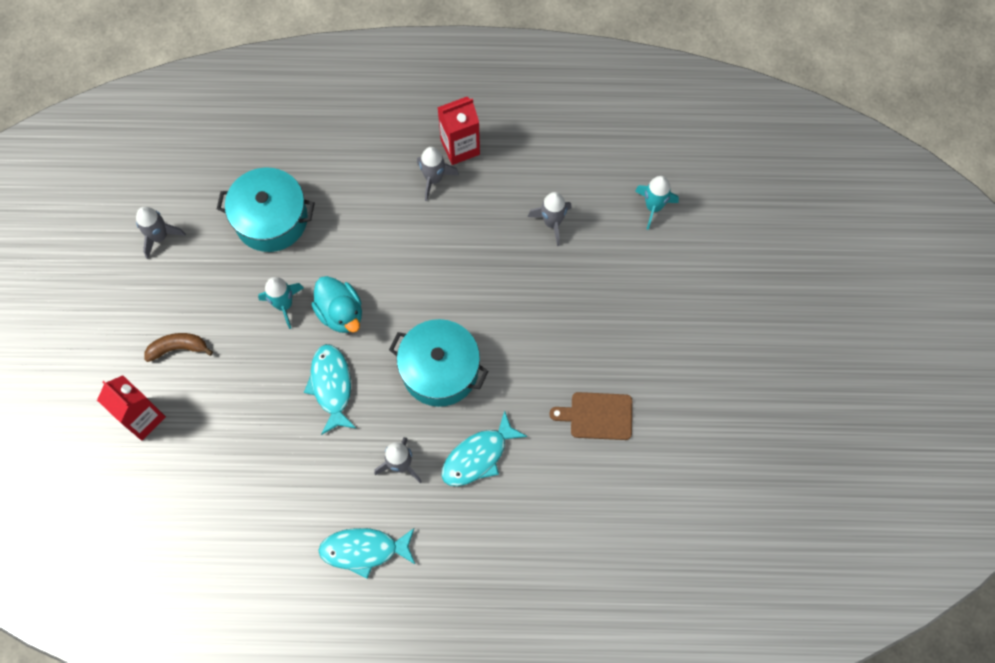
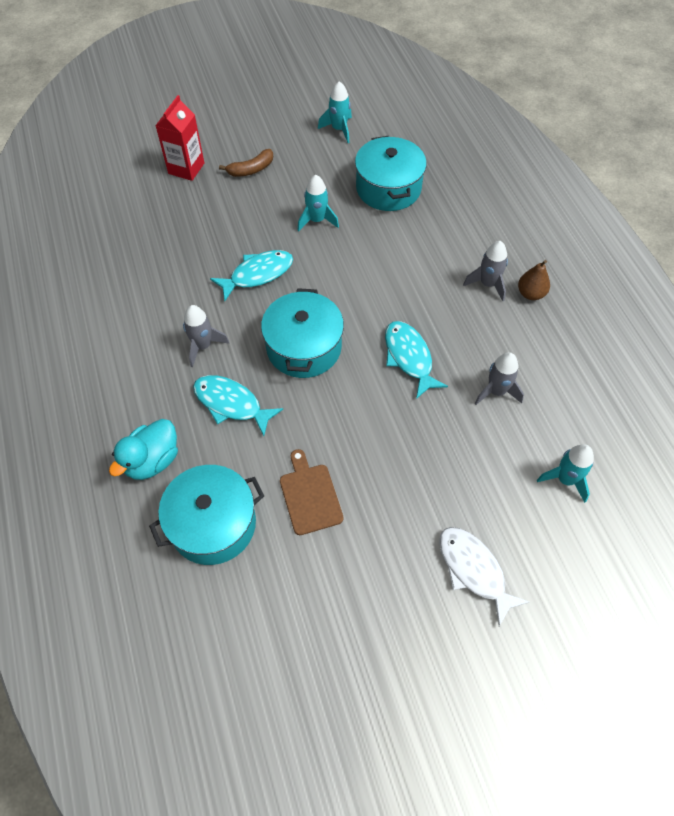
camera: 70 degrees right, 10 degrees down
(159, 237) = (339, 129): grey rocket -> turquoise rocket
(178, 348) = (251, 169): brown banana -> brown banana turned 90 degrees clockwise
(341, 313) = (326, 259): turquoise duck -> turquoise duck (152, 460)
(364, 550) = (116, 344): turquoise fish -> turquoise fish (409, 357)
(460, 147) = (530, 293): red carton -> brown pear
(596, 506) = (213, 524): none -> turquoise pot
(706, 310) = (474, 570): none -> white fish

